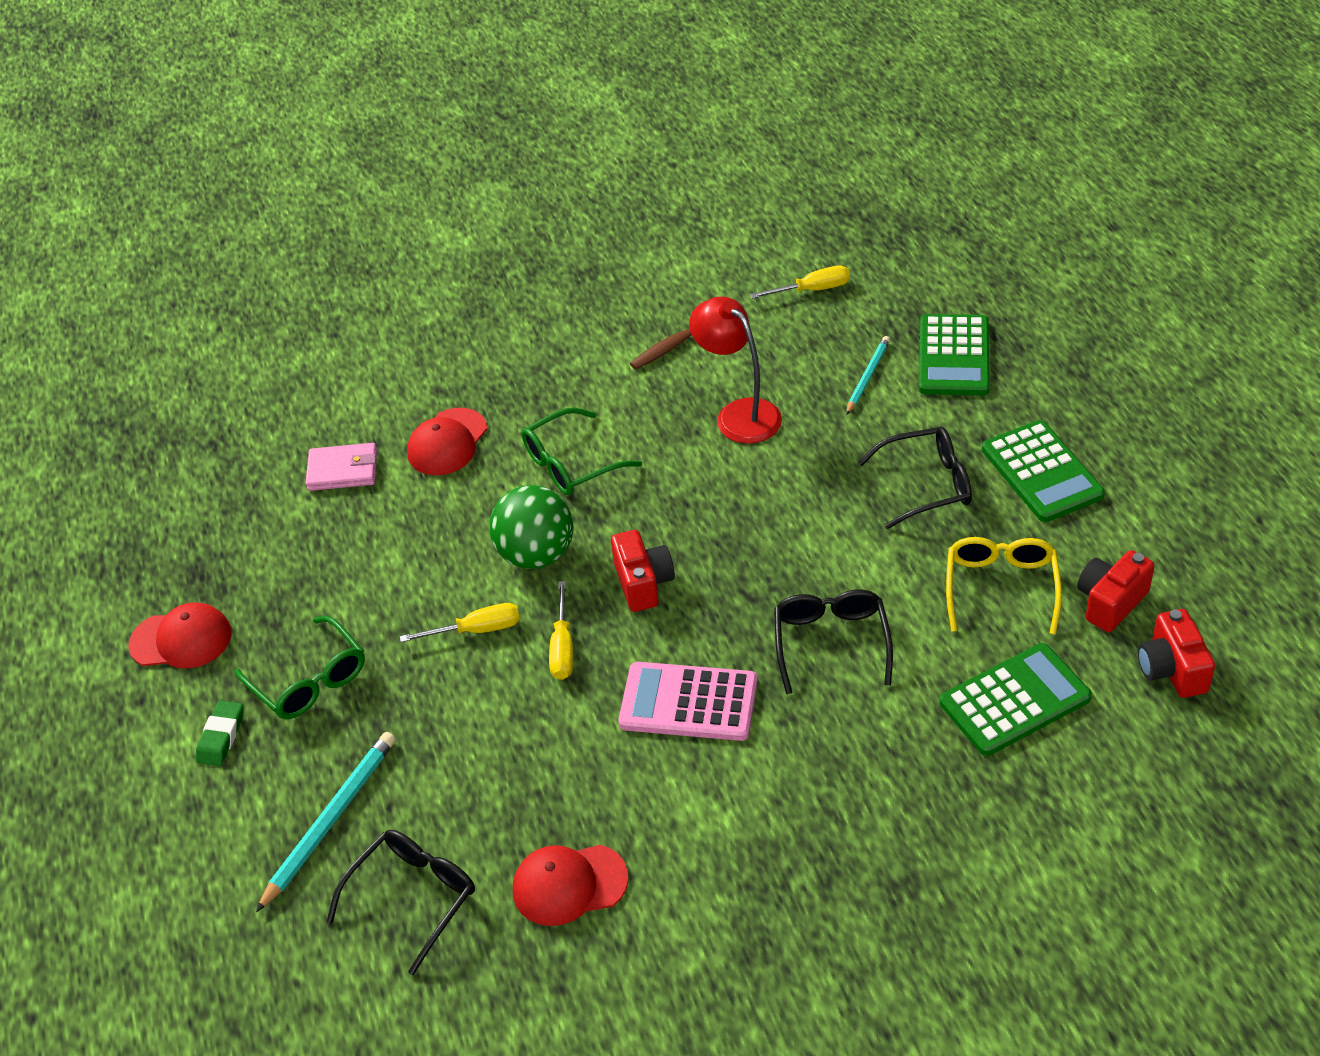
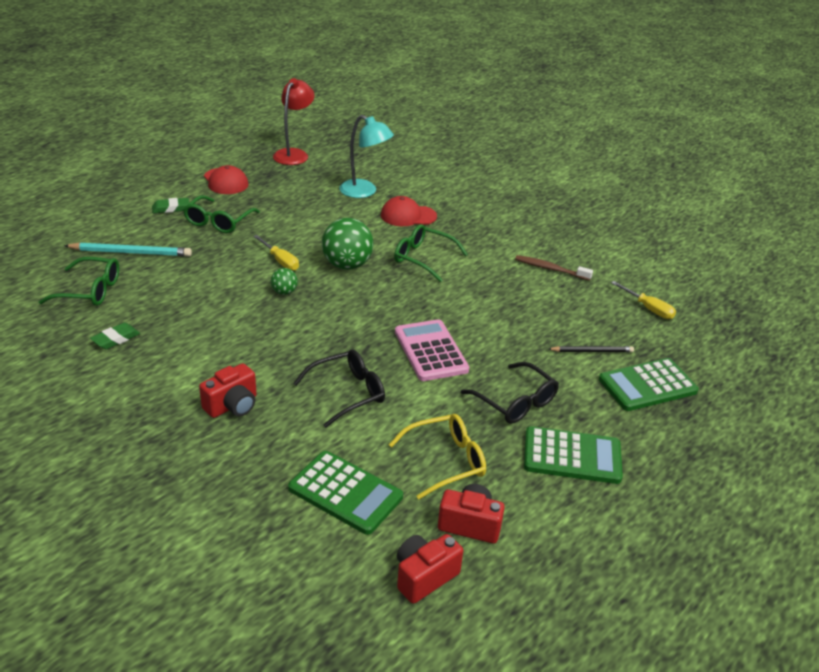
camera: 55 degrees right, 10 degrees down
(343, 470) = (364, 192): pink wallet -> turquoise lamp
(413, 897) = (90, 291): black glasses -> green glasses
(563, 647) = (284, 292): yellow screwdriver -> green ball
(569, 884) = (116, 339): red cap -> green eraser
(643, 583) = (349, 307): red camera -> red camera (232, 405)
(688, 702) = (267, 347): pink calculator -> pink calculator (431, 351)
(739, 414) = (513, 307): red lamp -> red lamp (294, 154)
(867, 376) = (592, 351): turquoise pencil -> black pencil
(1041, 472) = (572, 456): green calculator -> green calculator turned 120 degrees counterclockwise

